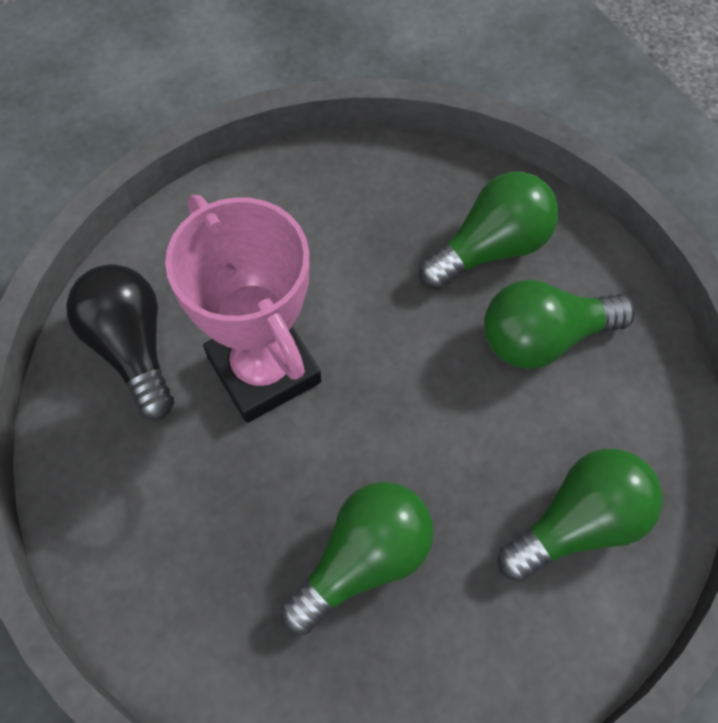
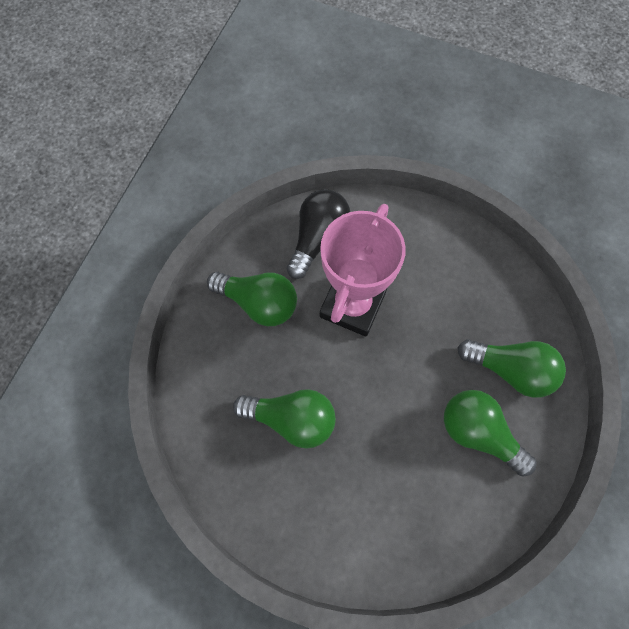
camera: 55 degrees right, 5 degrees up
(579, 523) = (387, 517): green light bulb -> green light bulb (259, 303)

